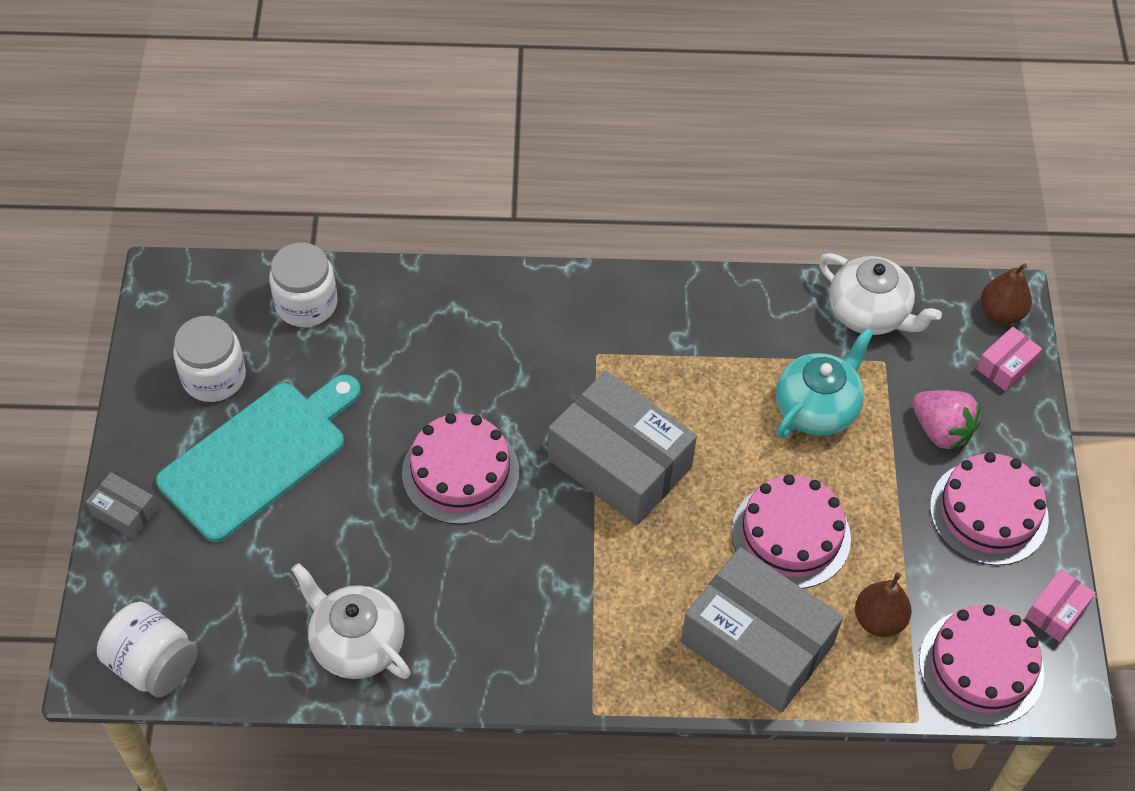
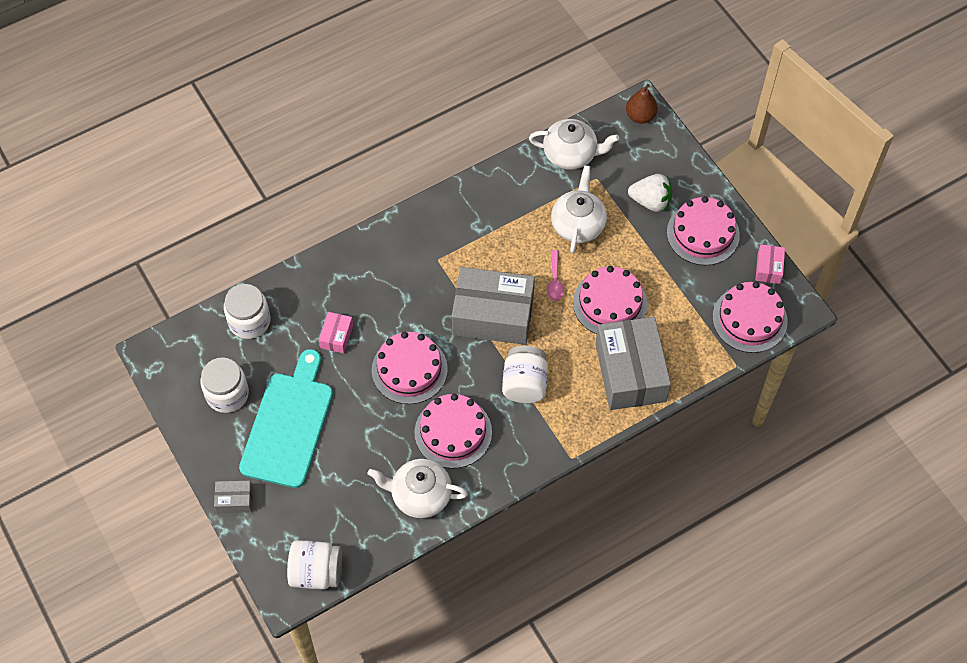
camera: 30 degrees left, 5 degrees up
(459, 585) = (453, 432): none -> pink cake
(599, 576) = (524, 384): none -> white jar
(735, 463) = (555, 280): none -> pink spoon
(756, 643) = (630, 372): grey box -> grey box turned 75 degrees clockwise
(817, 408) = (578, 225): turquoise teapot -> white teapot
(879, 620) = (684, 324): brown pear -> none
(941, 430) = (650, 201): pink strawberry -> white strawberry
(1006, 366) = (661, 146): pink box -> pink box (336, 336)

